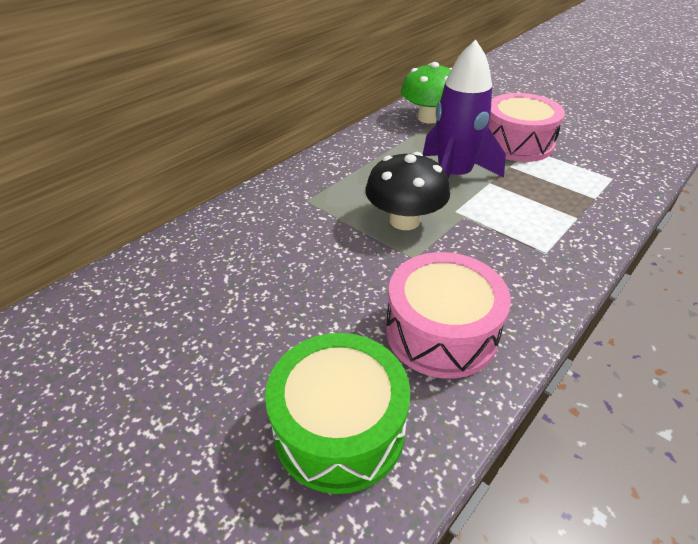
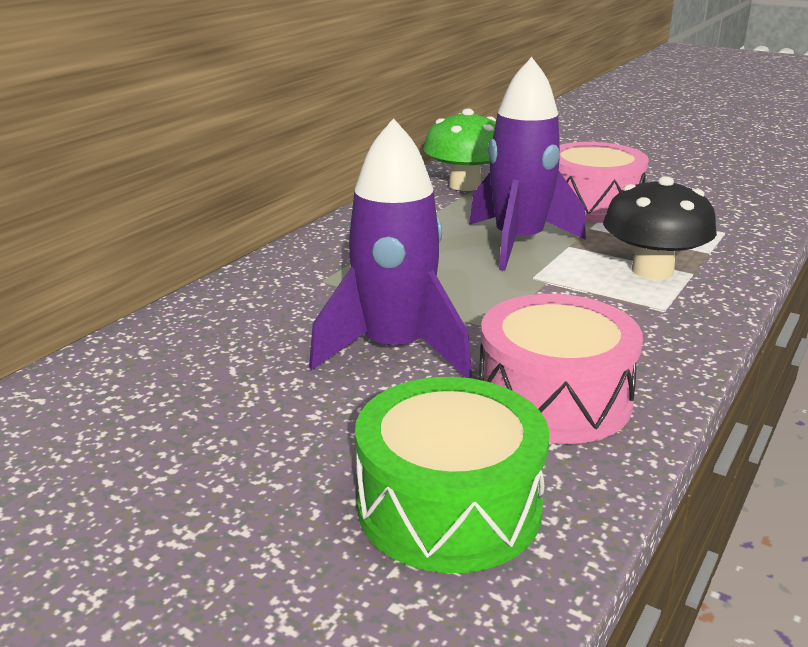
camera: 10 degrees left, 15 degrees down
(339, 272) = (395, 350): none -> purple rocket
(404, 220) = (467, 291): black mushroom -> black mushroom (652, 270)

